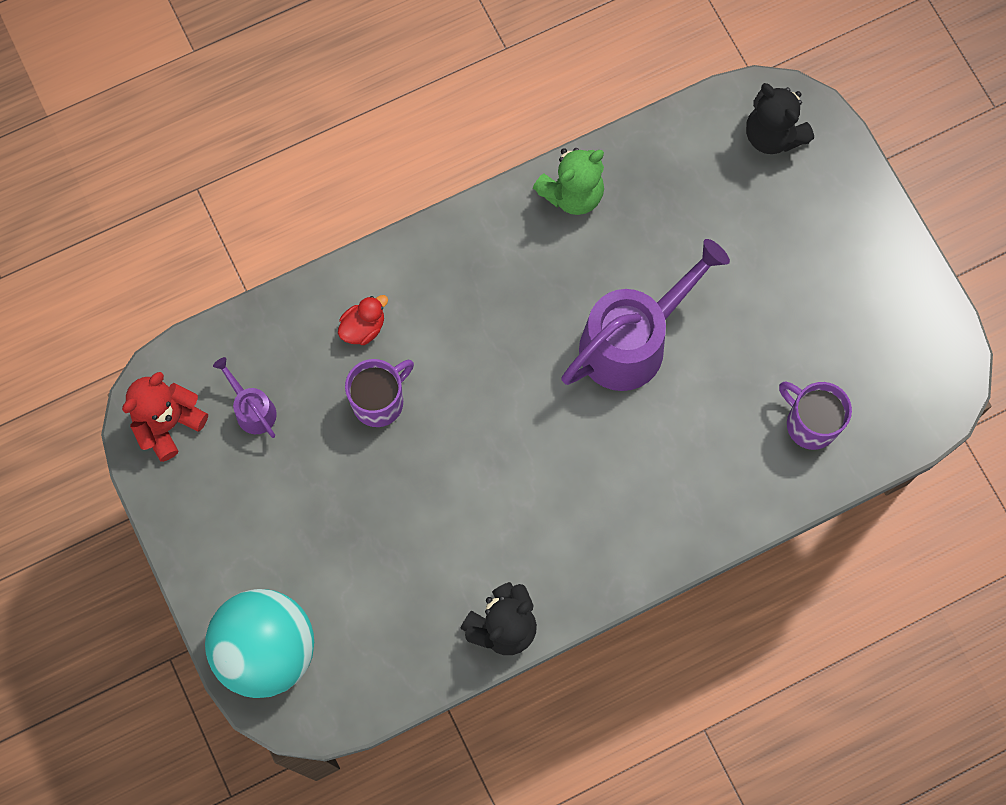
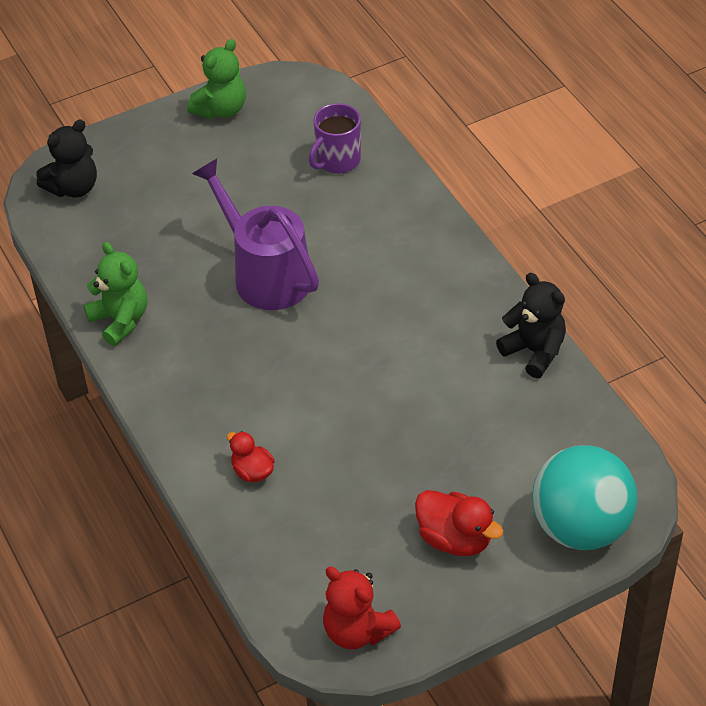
camera: 90 degrees left, 25 degrees down
(252, 409) = (339, 558): purple watering can -> none
(264, 522) = (455, 539): none -> red duck
(379, 401) = (328, 454): purple mug -> none
(900, 291) = (221, 109): none -> green teddy bear

